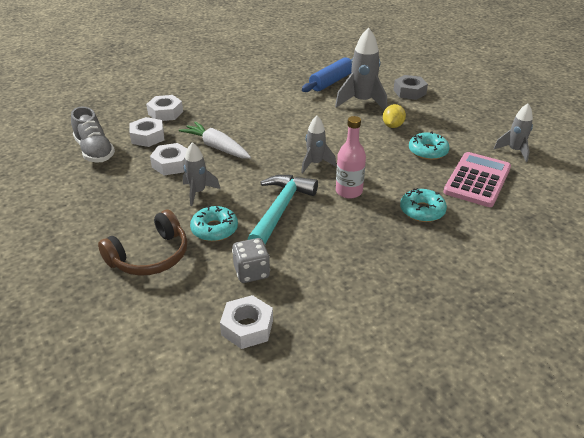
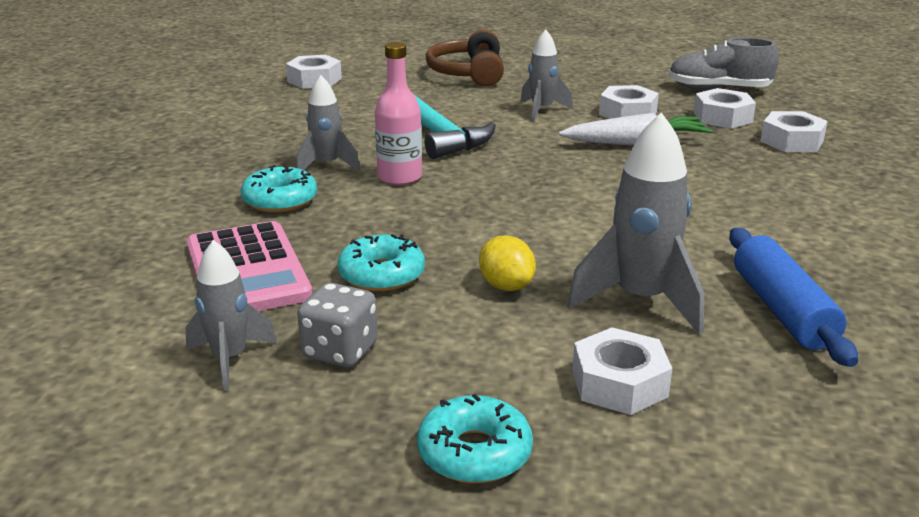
camera: 130 degrees right, 10 degrees down
(214, 229) = (461, 101): turquoise donut -> turquoise donut (474, 453)
(251, 272) = (370, 97): grey dice -> grey dice (340, 351)
(315, 164) = (496, 182): grey rocket -> grey rocket (327, 165)
(409, 92) = (619, 383): grey nut -> white nut

